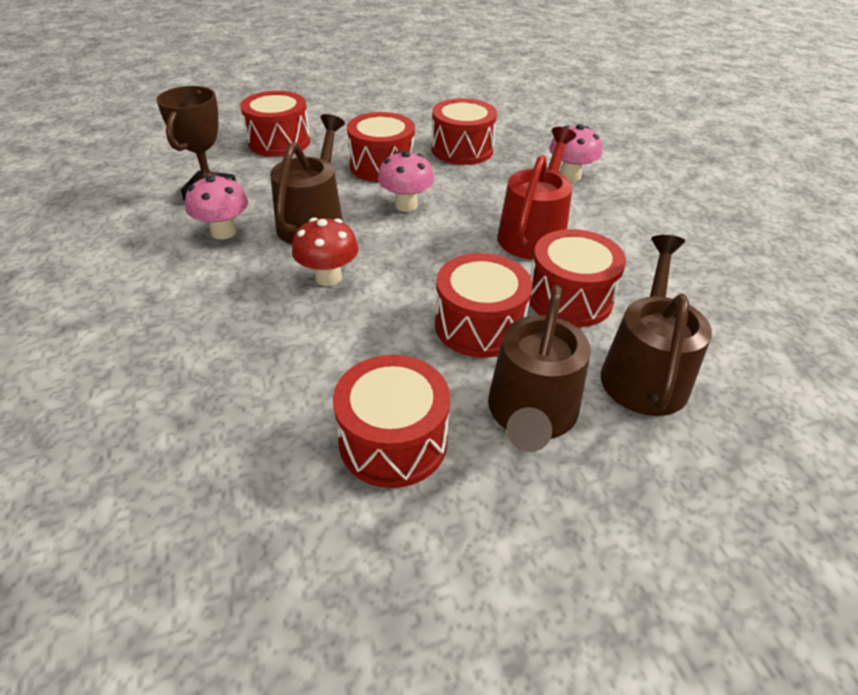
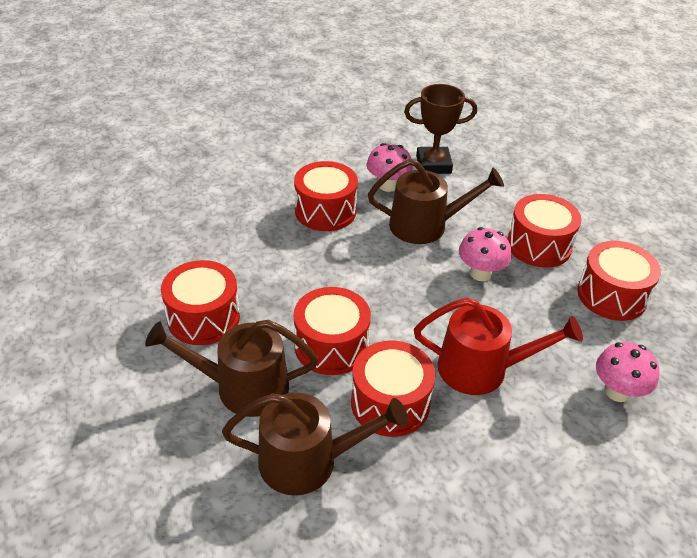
camera: 75 degrees right, 0 degrees up
(279, 142) = (536, 175): red drum -> red drum (325, 211)
(328, 277) = (357, 251): red mushroom -> none

